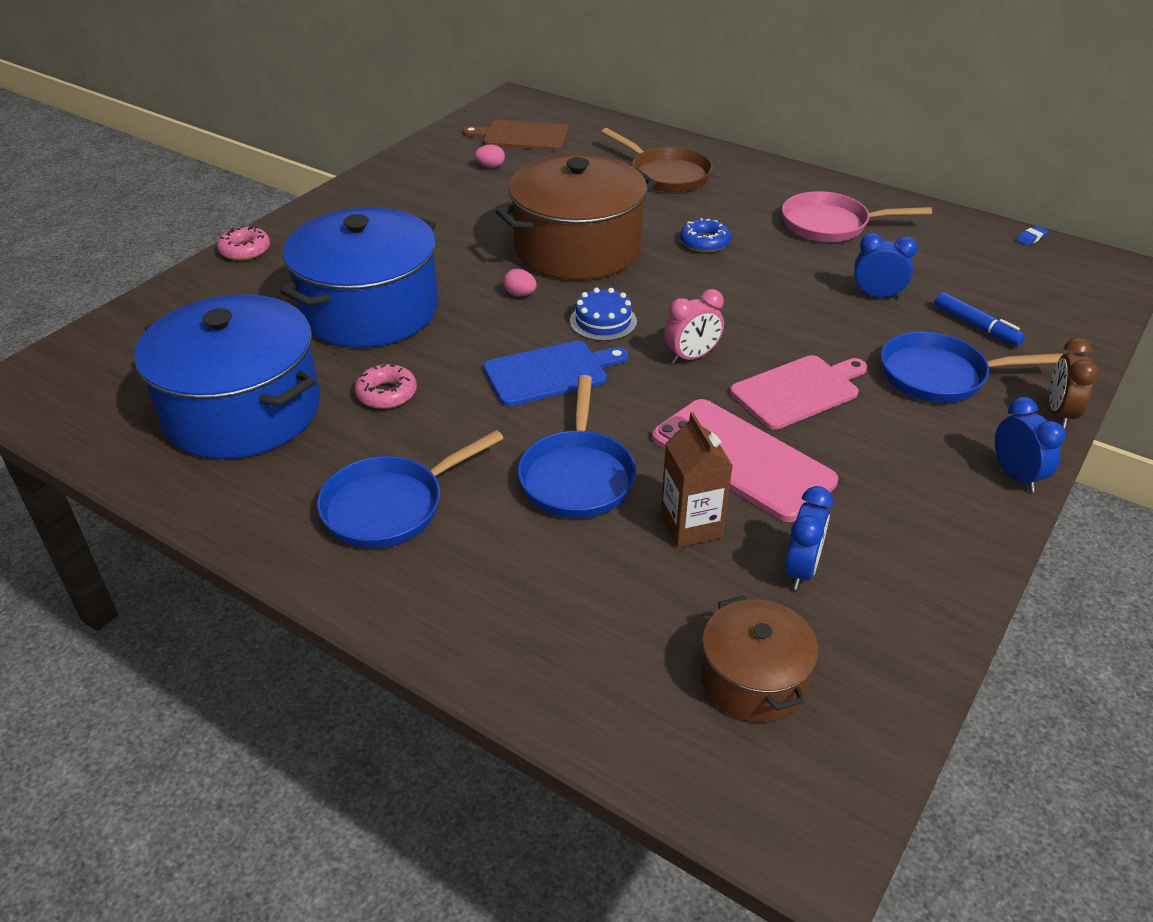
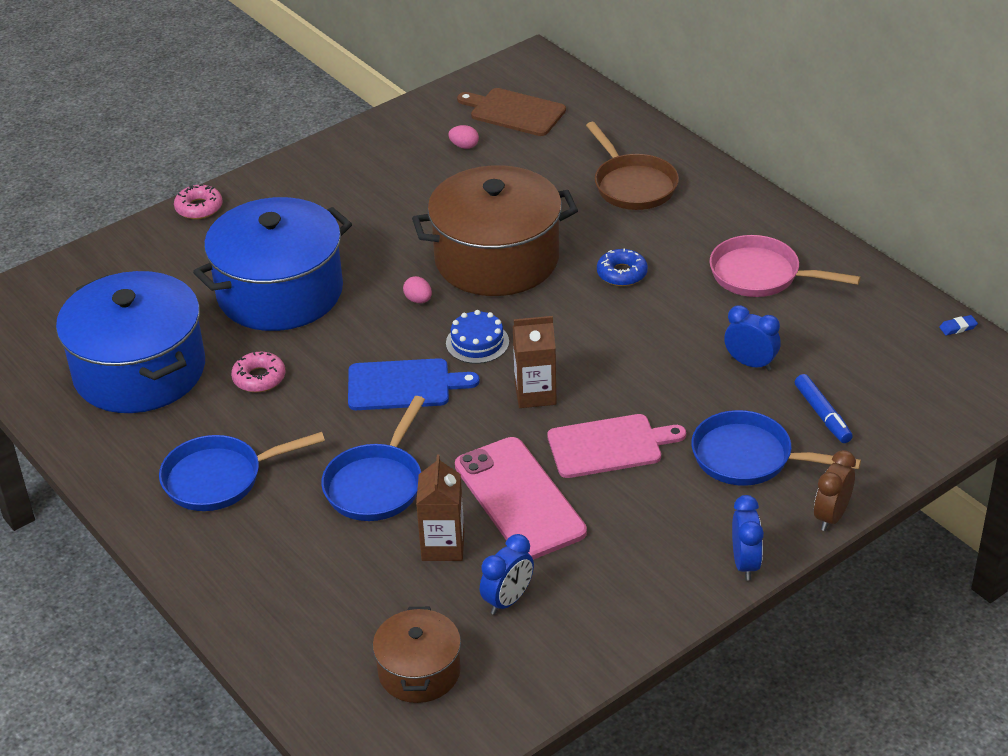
camera: 20 degrees right, 0 degrees up
(691, 357) = (535, 394): pink clock -> brown carton

